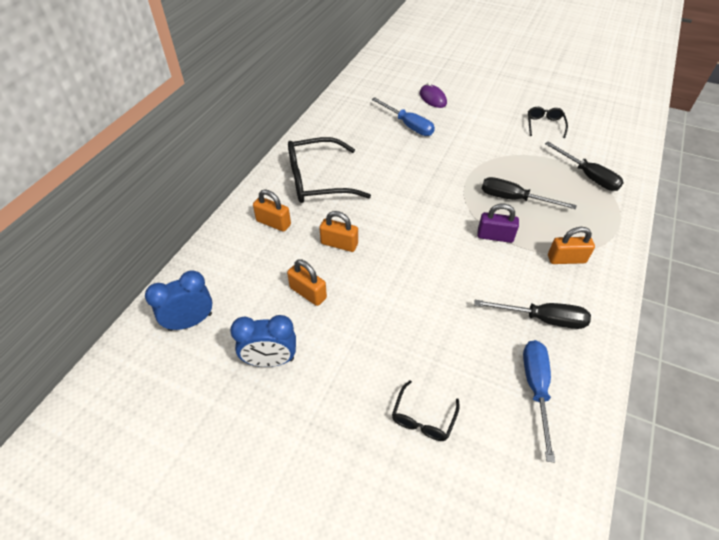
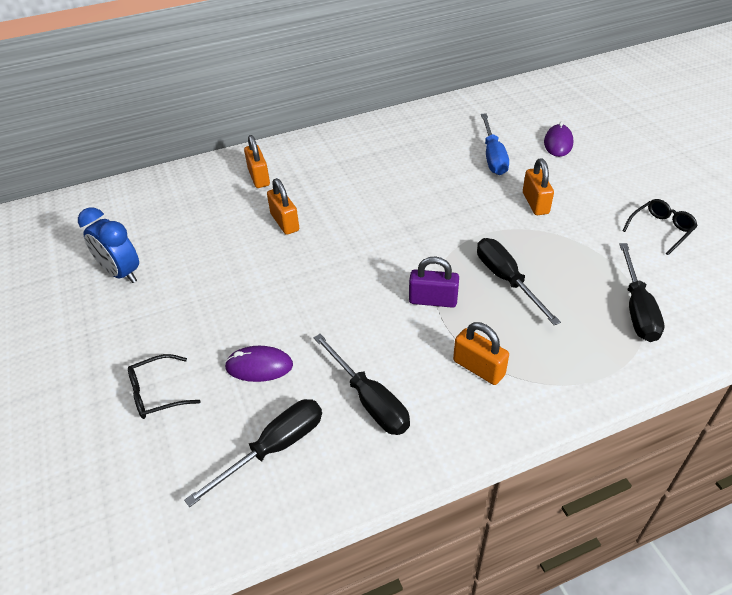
camera: 45 degrees right, 5 degrees down
(190, 322) = (112, 213): blue clock -> none
(308, 293) = (210, 244): orange padlock -> orange padlock (535, 203)
(317, 180) = (339, 163): black glasses -> none
(459, 349) = (259, 366): none -> purple mouse
(495, 236) = (433, 300): purple padlock -> purple padlock turned 45 degrees counterclockwise
(536, 388) = (274, 448): blue screwdriver -> black screwdriver

